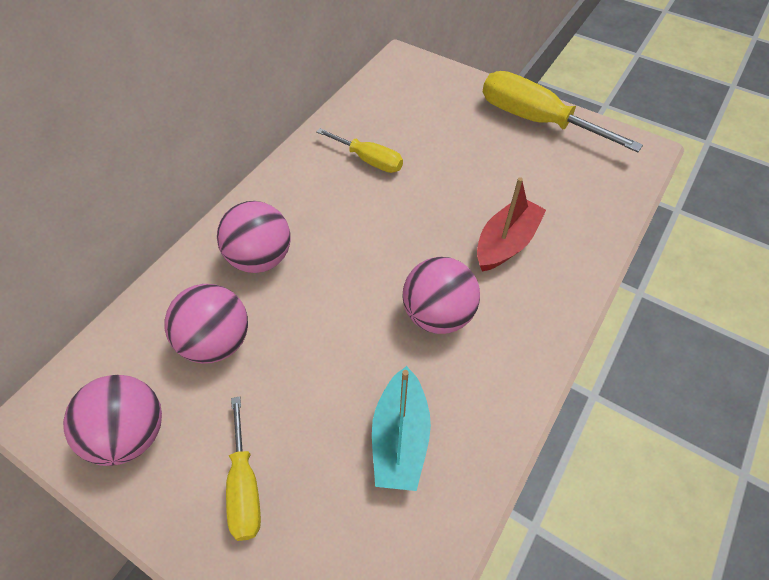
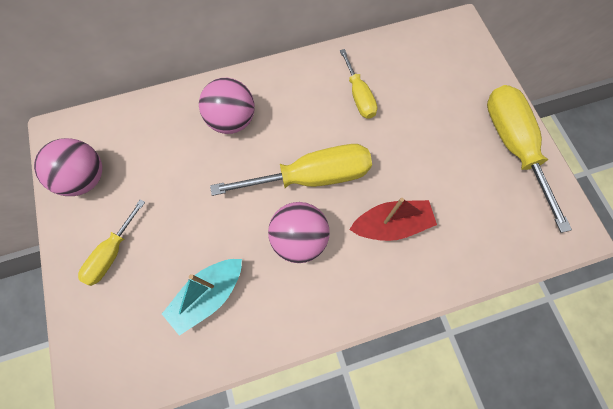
camera: 40 degrees right, 15 degrees up
(217, 342) = (165, 157): pink ball -> none
(394, 254) = (312, 177): none -> yellow screwdriver

